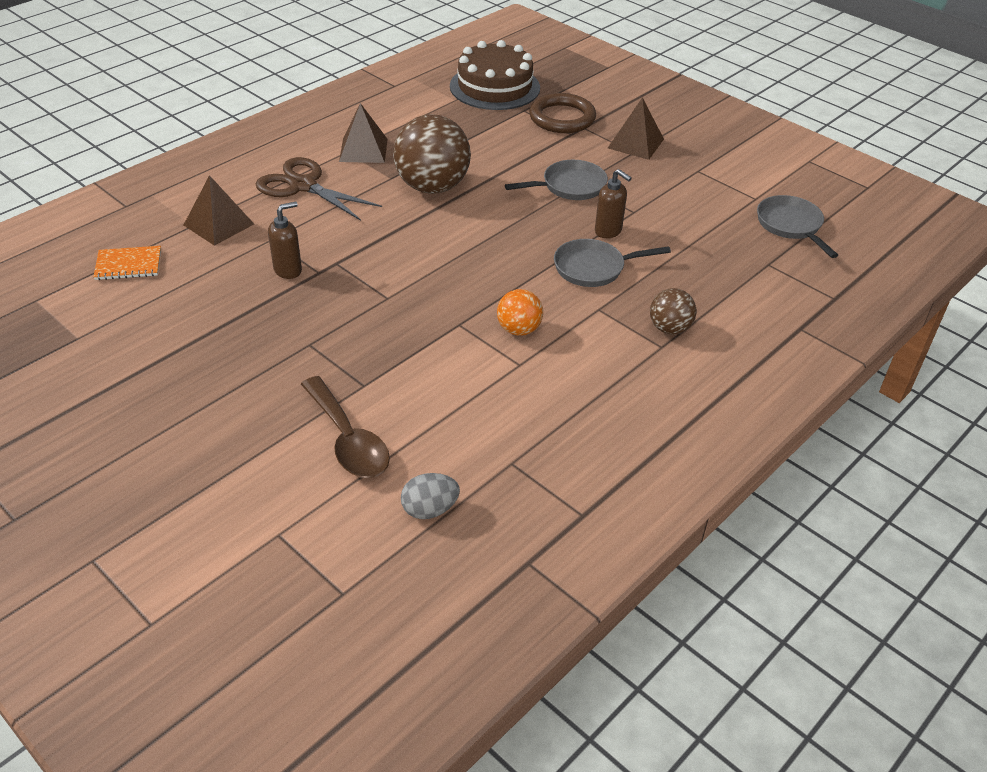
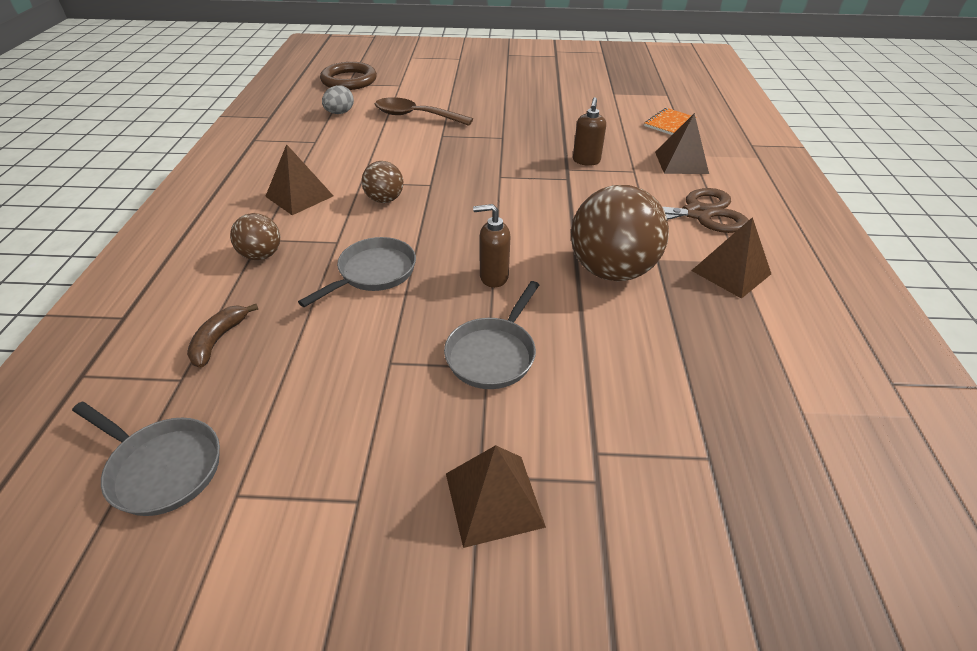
camera: 140 degrees right, 0 degrees up
(495, 87) = (814, 483): brown cake -> none
(519, 329) = (385, 200): orange ball -> brown ball
(562, 118) = (646, 480): brown ring -> brown ring (349, 80)
(593, 379) = (299, 196): none -> brown pyramid
(608, 231) = (395, 319): brown soap dispenser -> brown soap dispenser (493, 277)
(734, 276) = (219, 340): none -> brown banana

